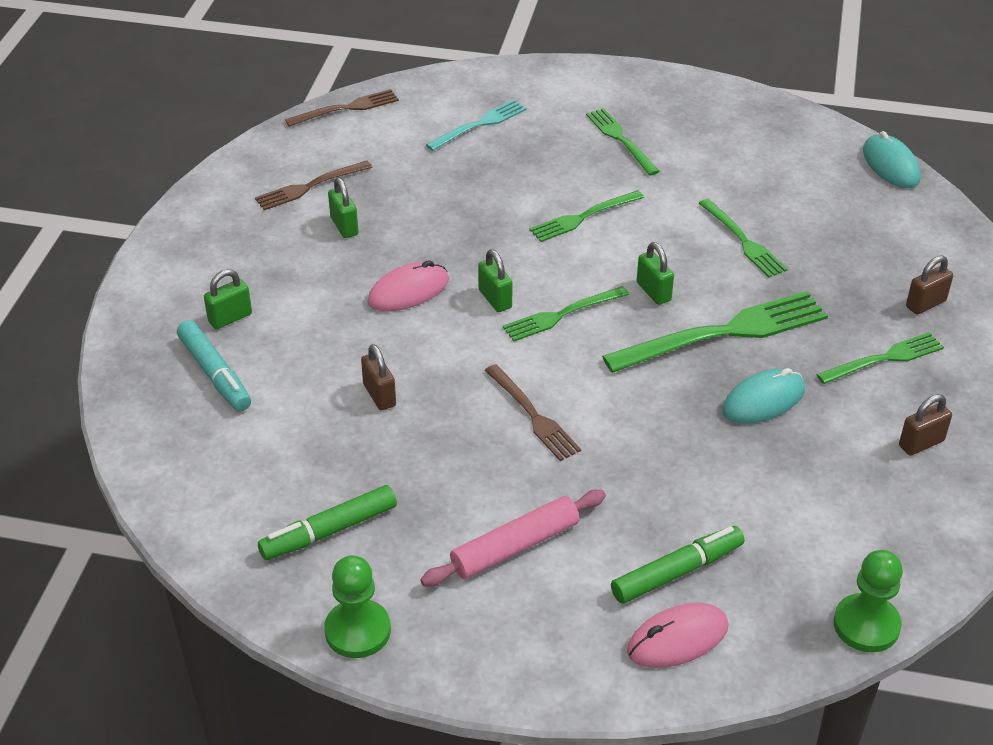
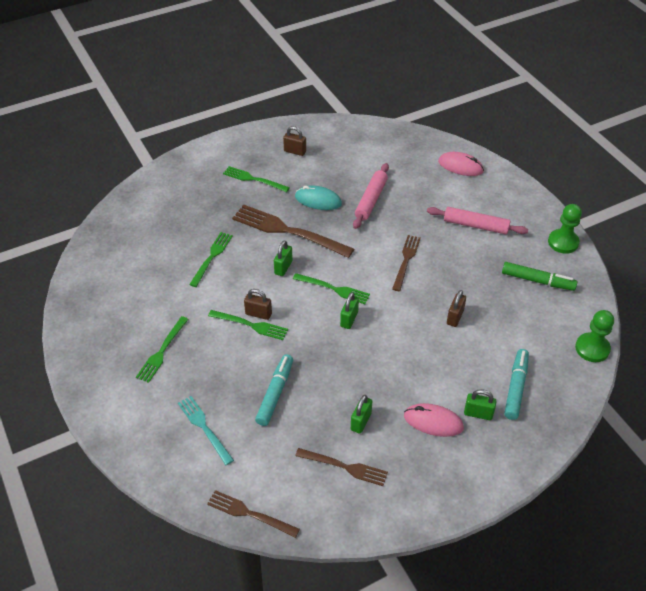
camera: 130 degrees left, 5 degrees up
(408, 291) = (380, 356): pink mouse -> pink mouse (433, 422)
(460, 187) = (275, 393): none -> turquoise marker
(480, 124) = (204, 427): turquoise fork -> turquoise fork turned 45 degrees clockwise
(677, 572) = (433, 180): green marker -> none
(704, 460) = (371, 200): none -> pink rolling pin
(725, 332) = (287, 231): green fork -> brown fork
(866, 625) = (400, 130): green pawn -> green pawn (592, 348)
(890, 165) = (94, 236): turquoise mouse -> none
(925, 304) = (202, 182): brown padlock -> brown padlock (258, 314)

